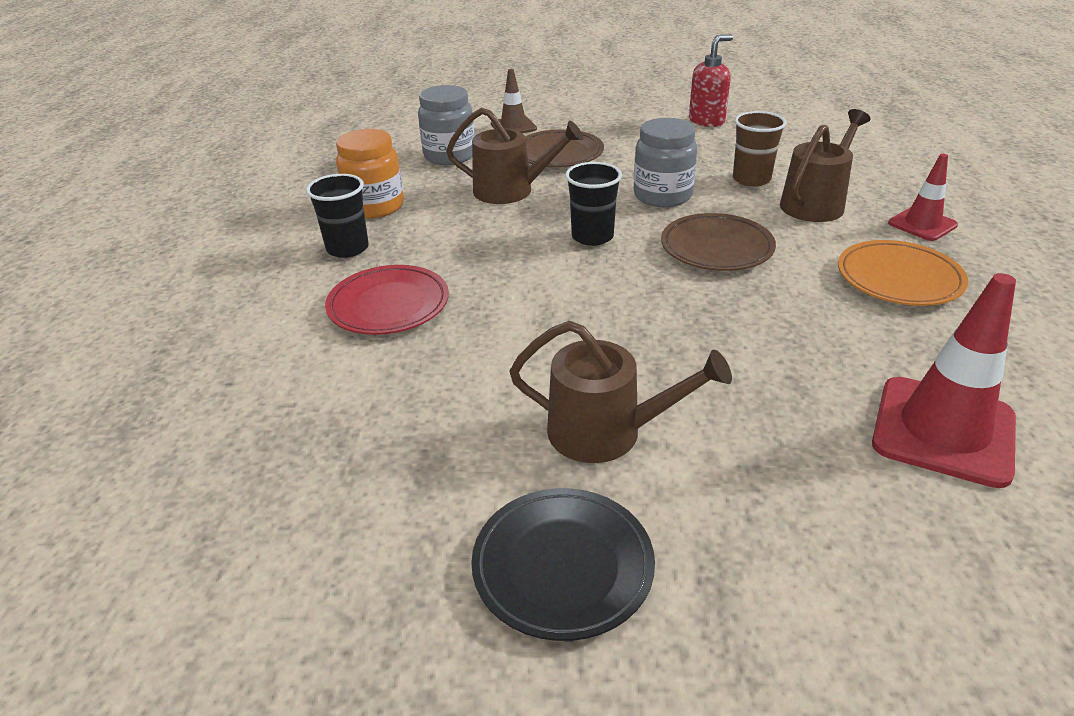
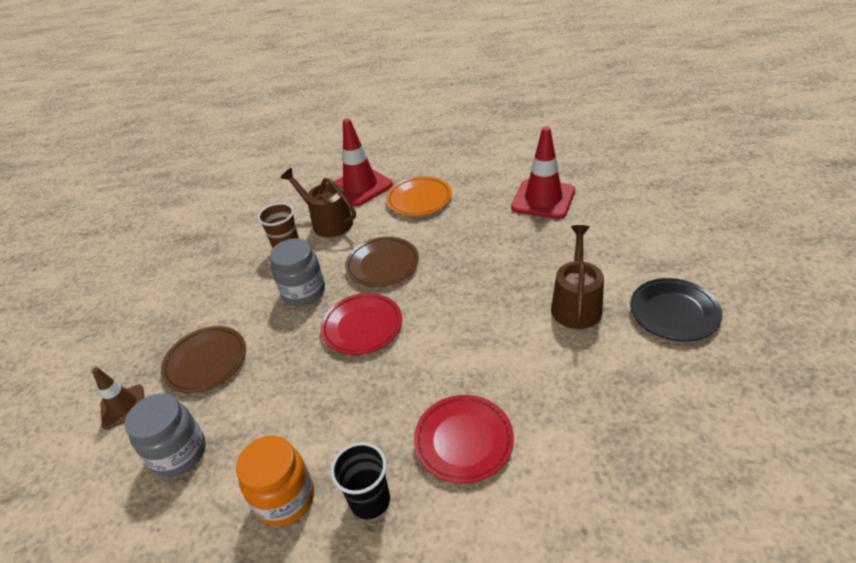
camera: 90 degrees left, 5 degrees up
(511, 191) = (274, 388): brown watering can -> none
(592, 236) = (362, 326): black cup -> red plate
(707, 121) = (173, 270): red soap dispenser -> none
(922, 224) = (360, 186): red traffic cone -> red traffic cone, size x1.72

